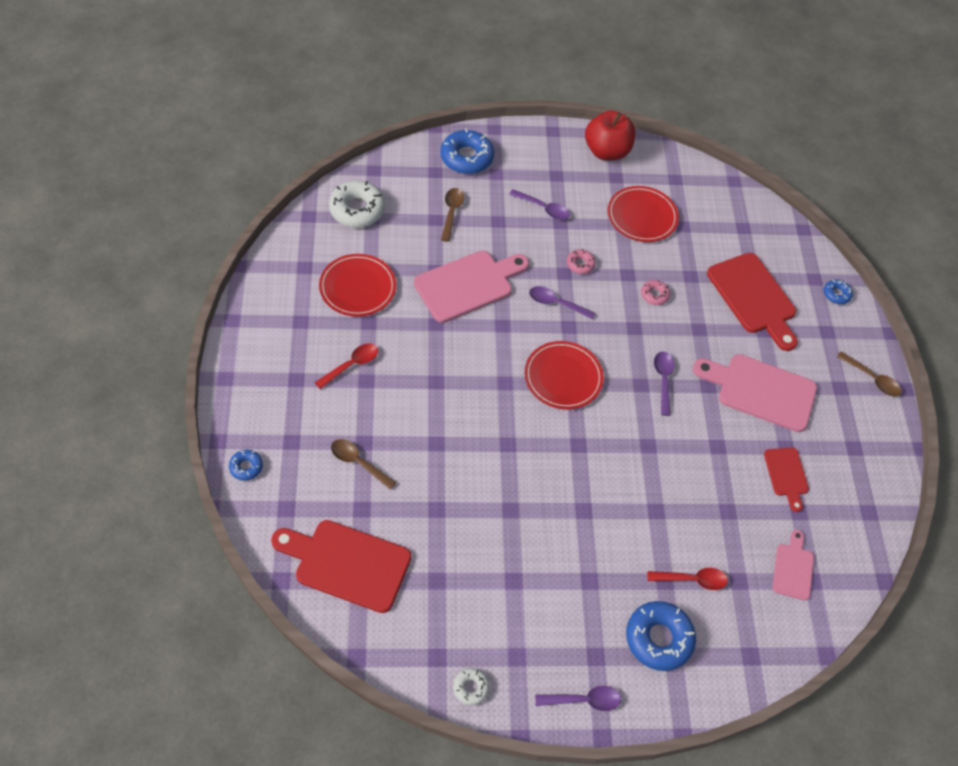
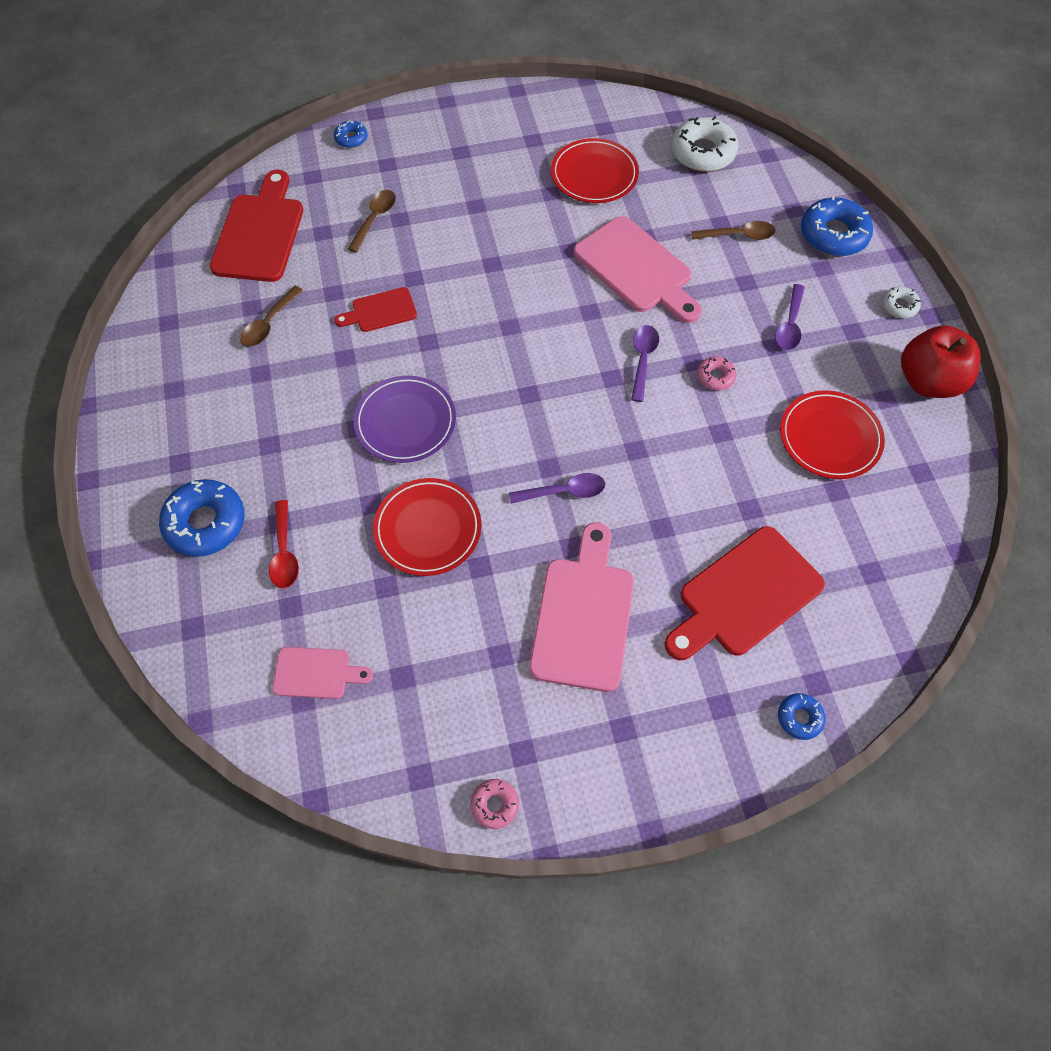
camera: 85 degrees right, 5 degrees up
(351, 365) = (492, 190): red spoon -> none
(471, 688) = (137, 355): white donut -> white donut (899, 306)
(563, 377) = (535, 382): red plate -> red plate (428, 529)
(584, 474) = (405, 422): none -> purple plate
(584, 700) = (129, 457): purple spoon -> none
(654, 295) = (699, 467): pink donut -> pink donut (495, 804)
(786, 475) = (456, 657): red cutting board -> red cutting board (380, 311)
(872, 379) = (654, 778): brown spoon -> brown spoon (269, 324)

